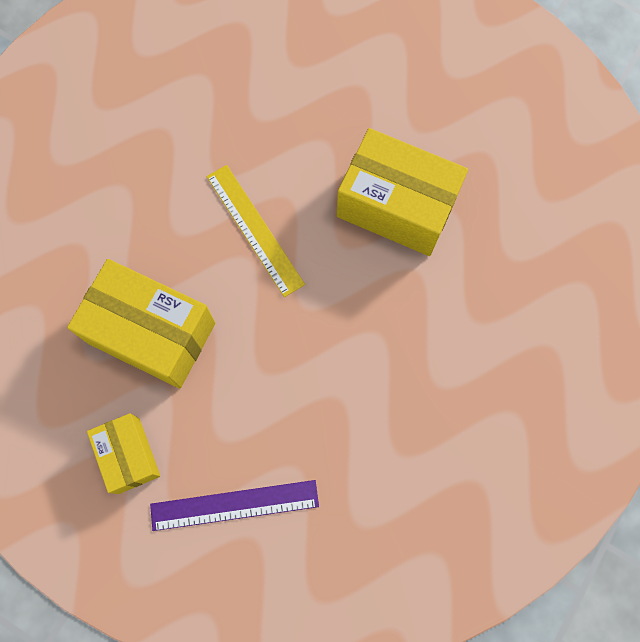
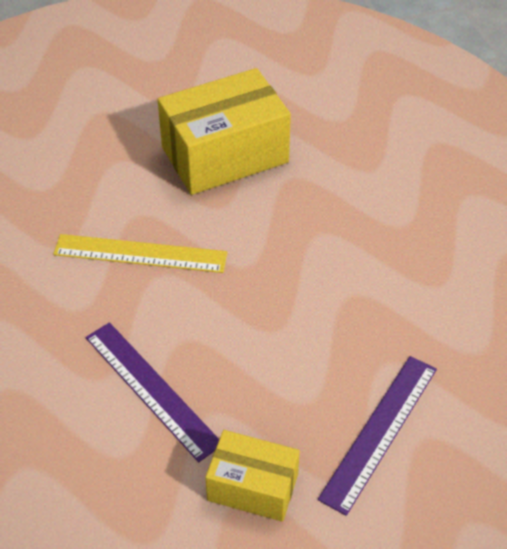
camera: 50 degrees left, 25 degrees down
(152, 333) = (152, 389): yellow box -> purple ruler

